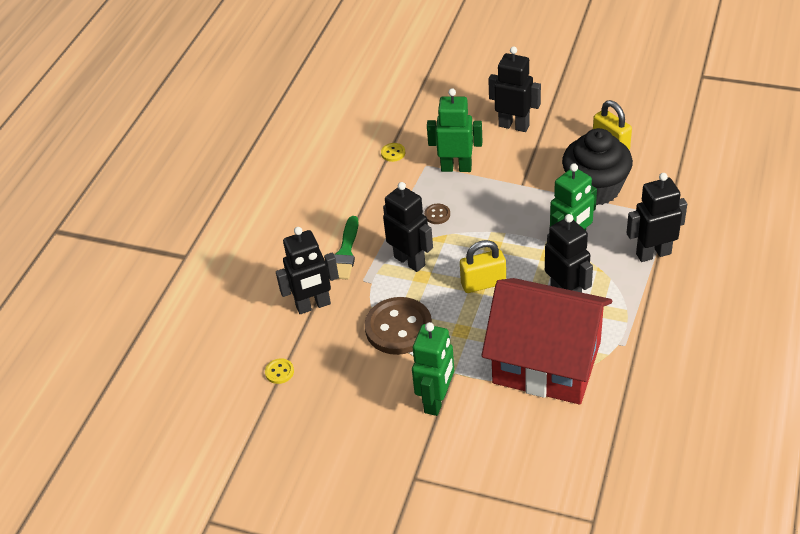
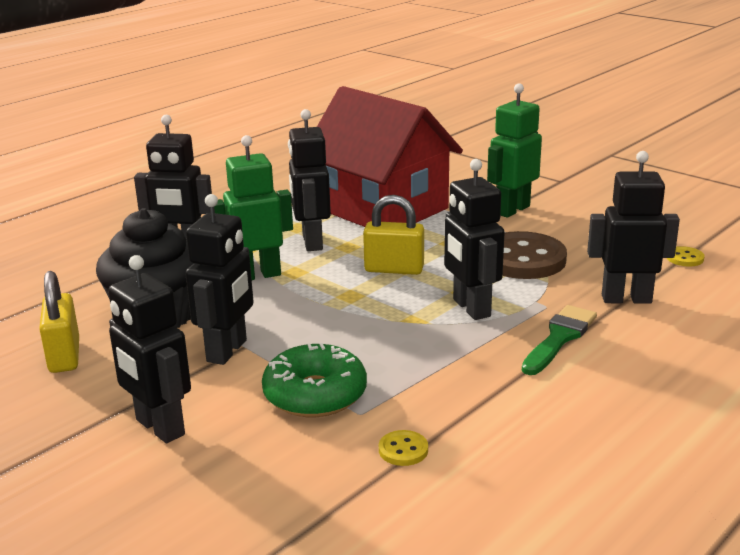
camera: 160 degrees left, 20 degrees down
(437, 215) = (396, 344): brown button -> none
(456, 167) = (315, 394): green robot -> green donut
(527, 178) = (227, 351): none -> black robot

